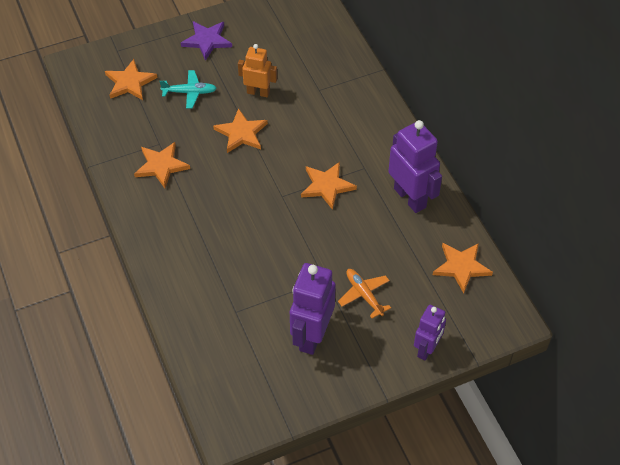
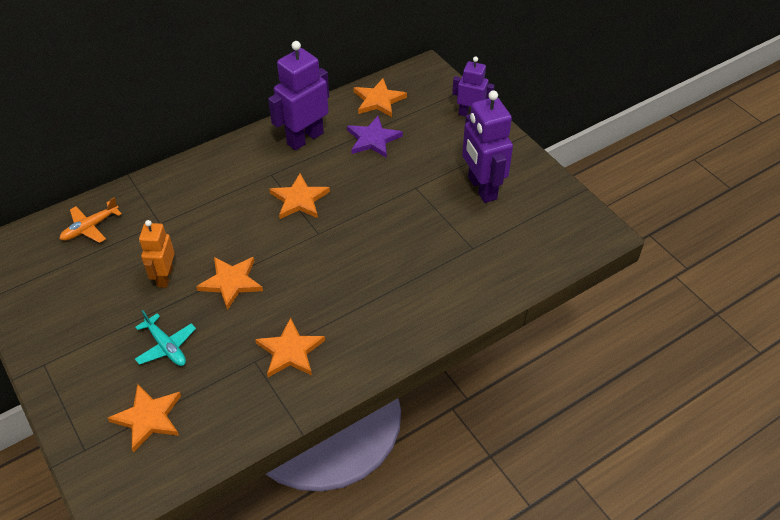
camera: 100 degrees left, 5 degrees down
(189, 92) = (166, 346): turquoise plane -> turquoise plane turned 150 degrees clockwise
(207, 41) = (71, 345): purple star -> purple star (373, 139)
(311, 336) = (481, 188): purple robot -> purple robot turned 60 degrees clockwise
(364, 295) = (426, 158): orange plane -> orange plane (90, 227)

